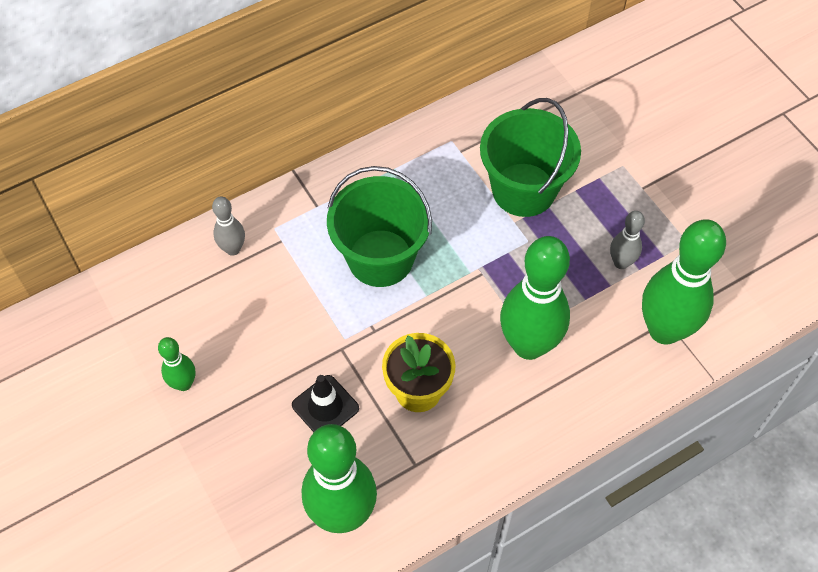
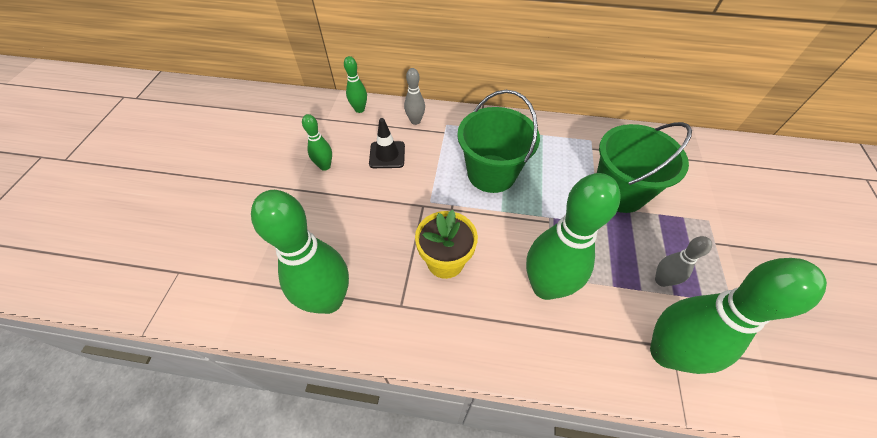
camera: 40 degrees right, 5 degrees down
(145, 280) = (359, 109): none -> green bowling pin
(325, 406) = (382, 230): black traffic cone -> black traffic cone (387, 155)

